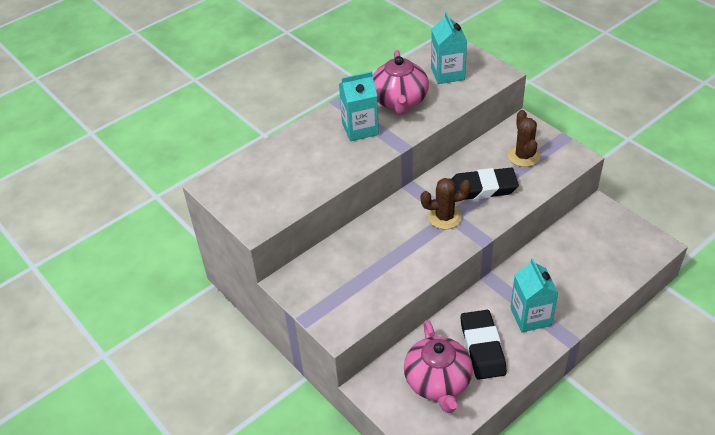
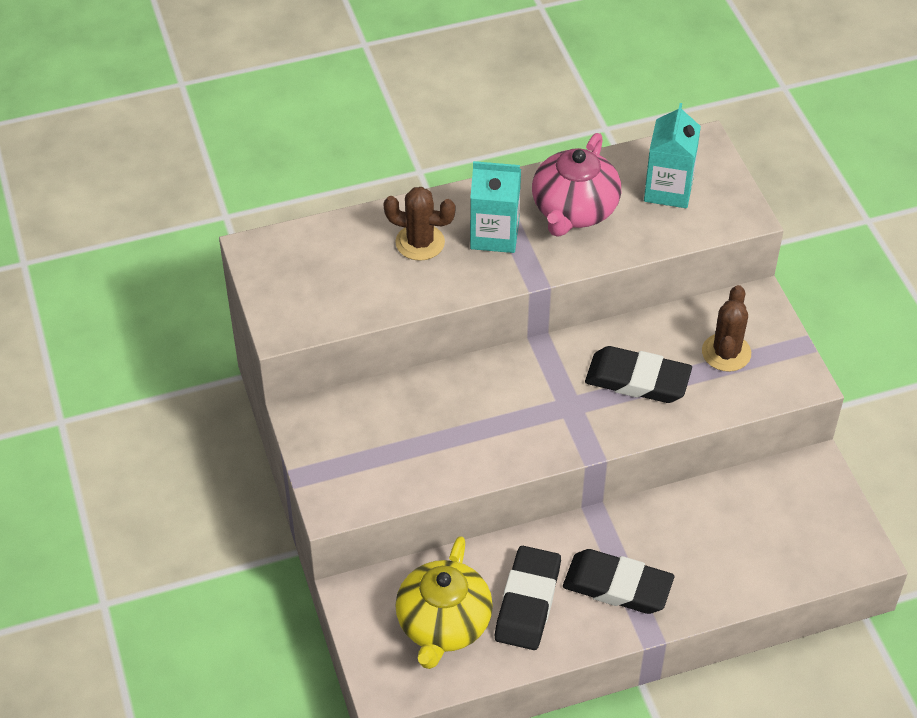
camera: 20 degrees right, 5 degrees up
(438, 382) = (443, 624): pink teapot -> yellow teapot
(444, 217) = (559, 403): brown cactus -> brown cactus (420, 242)
(530, 316) = (617, 586): turquoise carton -> black eraser

